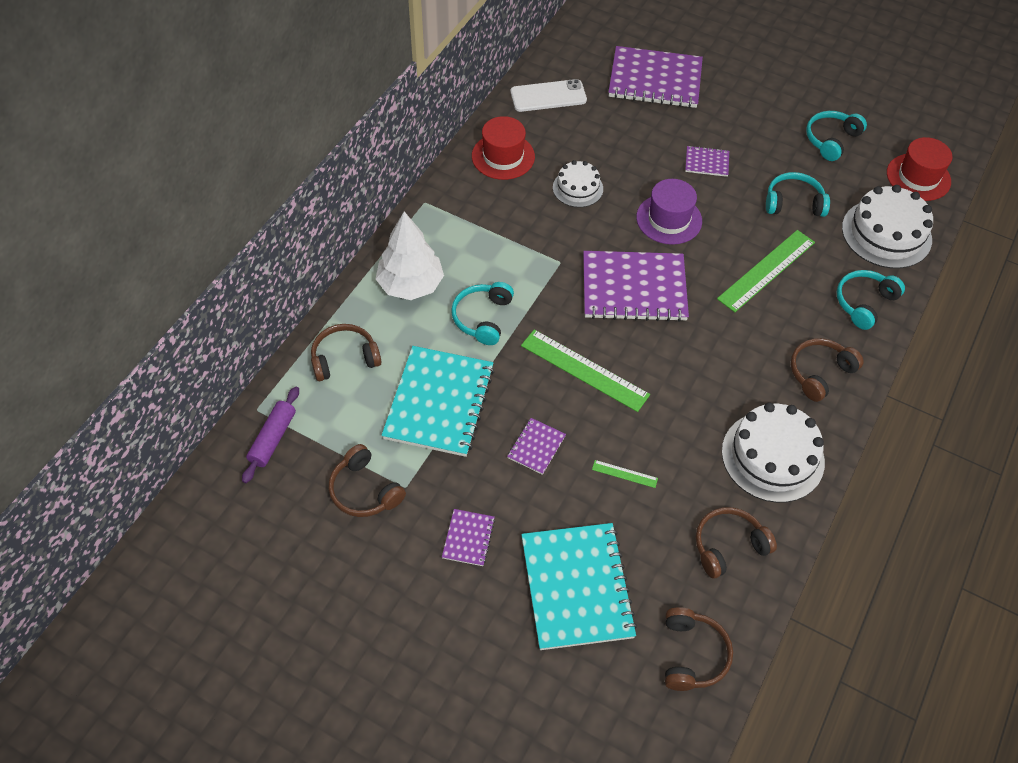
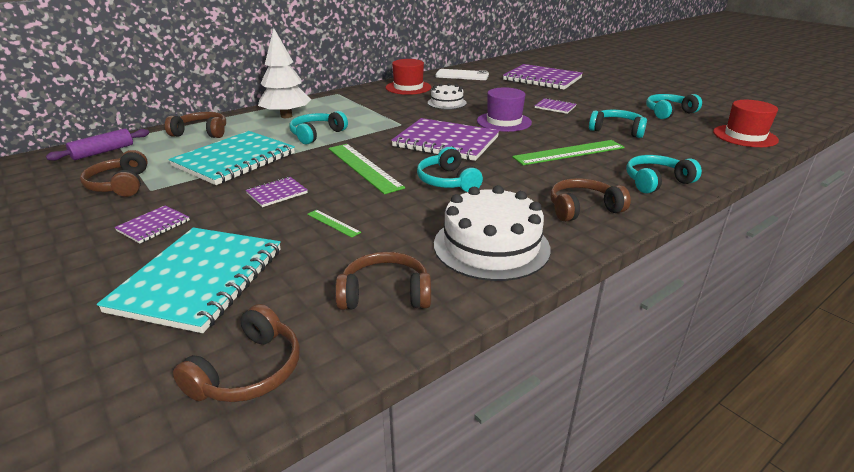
camera: 25 degrees right, 25 degrees down
(681, 367) = (448, 181): none -> turquoise headphones
(886, 233) = (699, 154): white cake -> none

